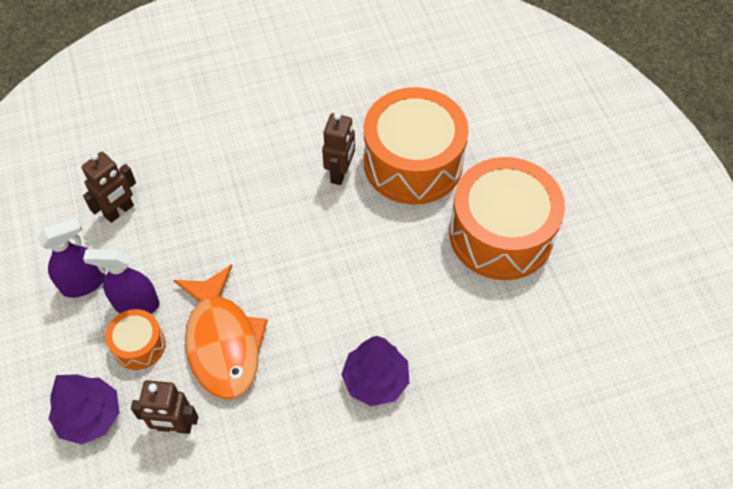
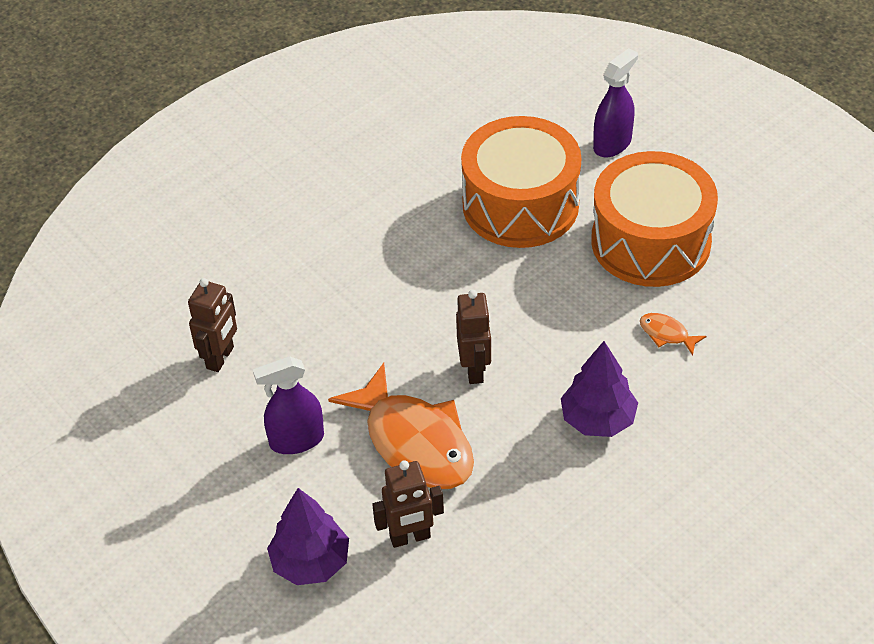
camera: 20 degrees left, 10 degrees down
(83, 283) = (223, 441): purple spray bottle -> purple spray bottle (612, 144)
(139, 345) = (324, 477): orange drum -> none
(340, 173) = (447, 240): brown robot -> brown robot (475, 369)
(471, 324) = (667, 334): none -> orange fish

